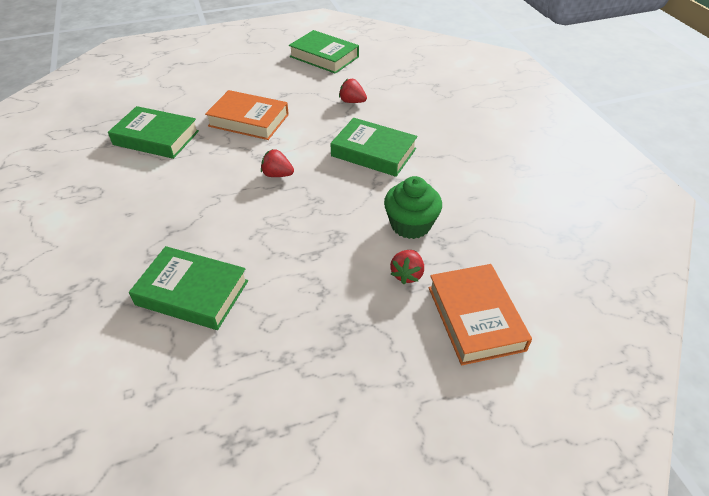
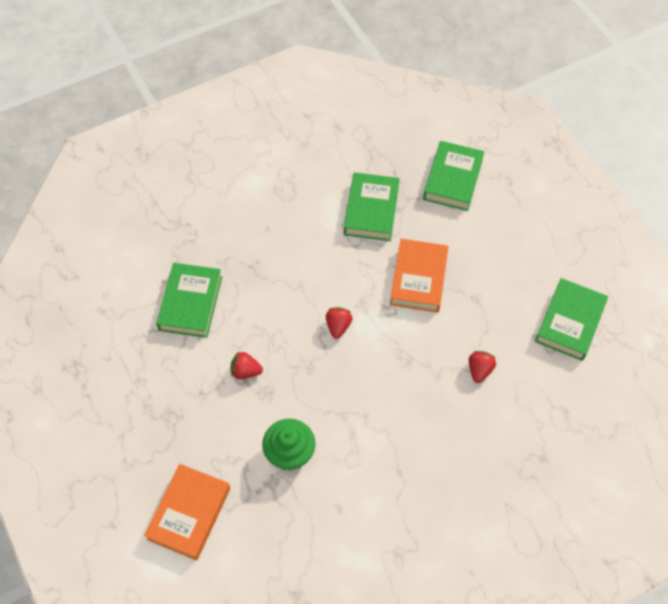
camera: 80 degrees right, 15 degrees up
(373, 152) = (391, 406): green book -> green book (453, 179)
(407, 274) = (229, 456): red strawberry -> red strawberry (245, 371)
(475, 318) = (189, 513): orange book -> orange book turned 45 degrees counterclockwise

